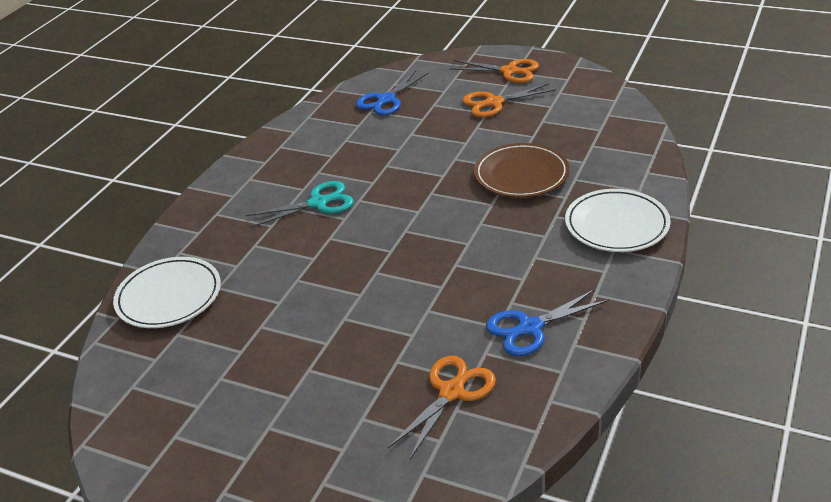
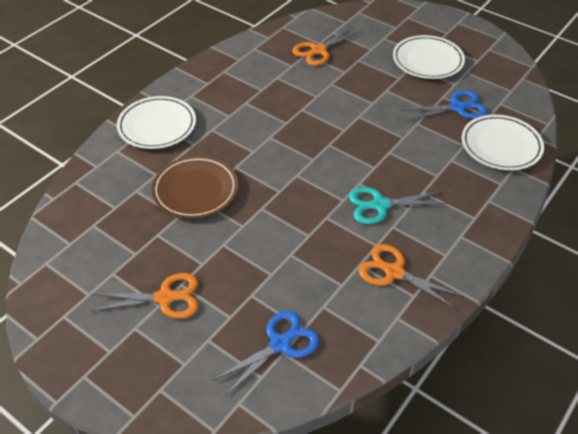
camera: 170 degrees left, 10 degrees up
(262, 415) = (427, 60): none -> white plate
(509, 71) = (115, 354): orange scissors -> orange scissors (394, 272)
(530, 328) = (258, 72): blue scissors -> blue scissors (457, 107)

